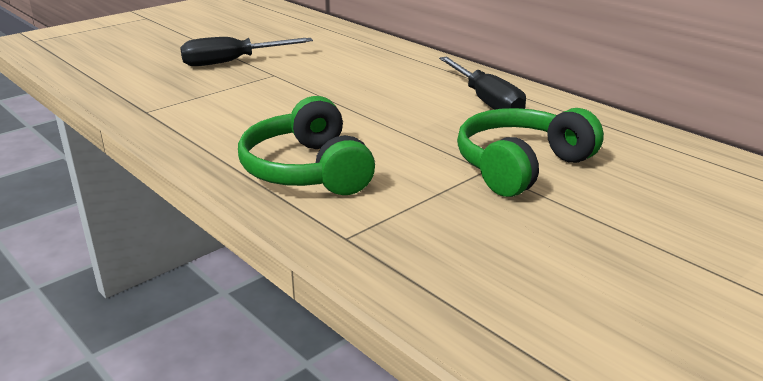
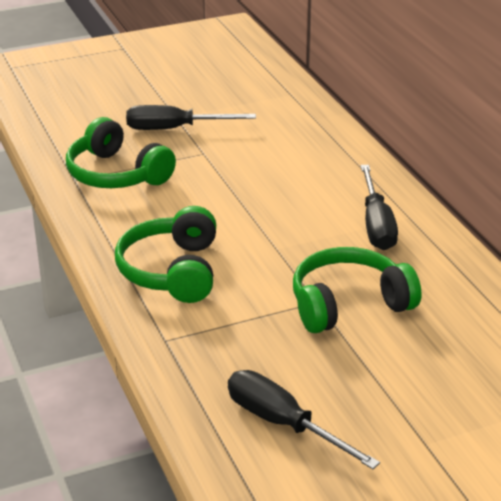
camera: 20 degrees right, 5 degrees up
(192, 101) = (117, 174): none -> green headphones
(561, 298) = (283, 424): none -> black screwdriver

